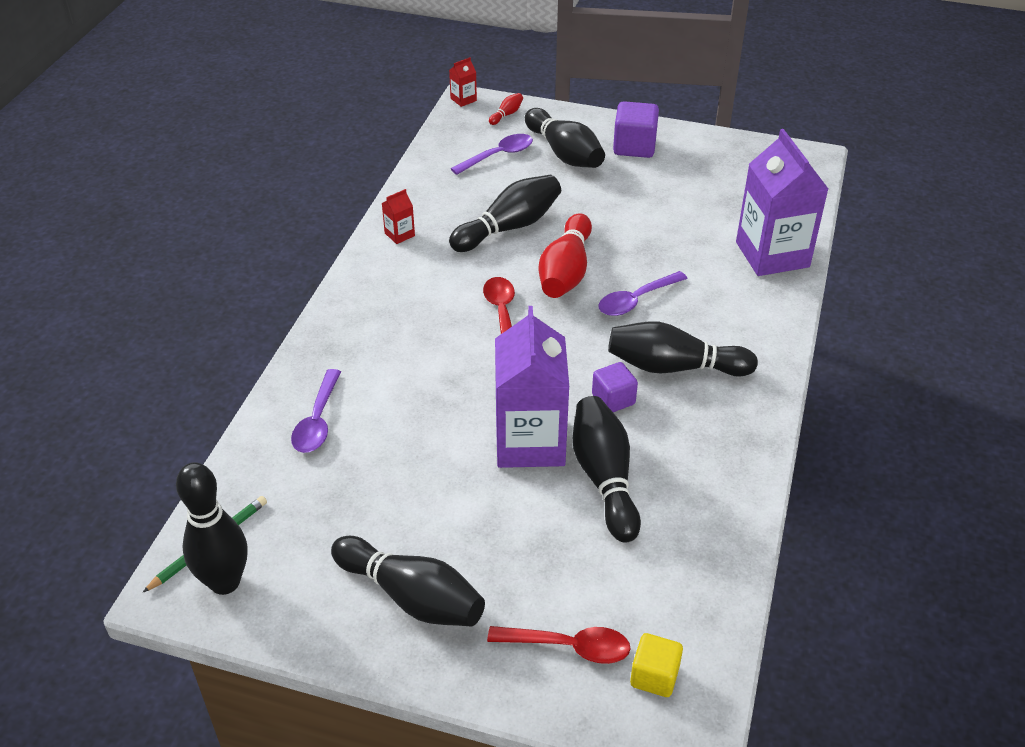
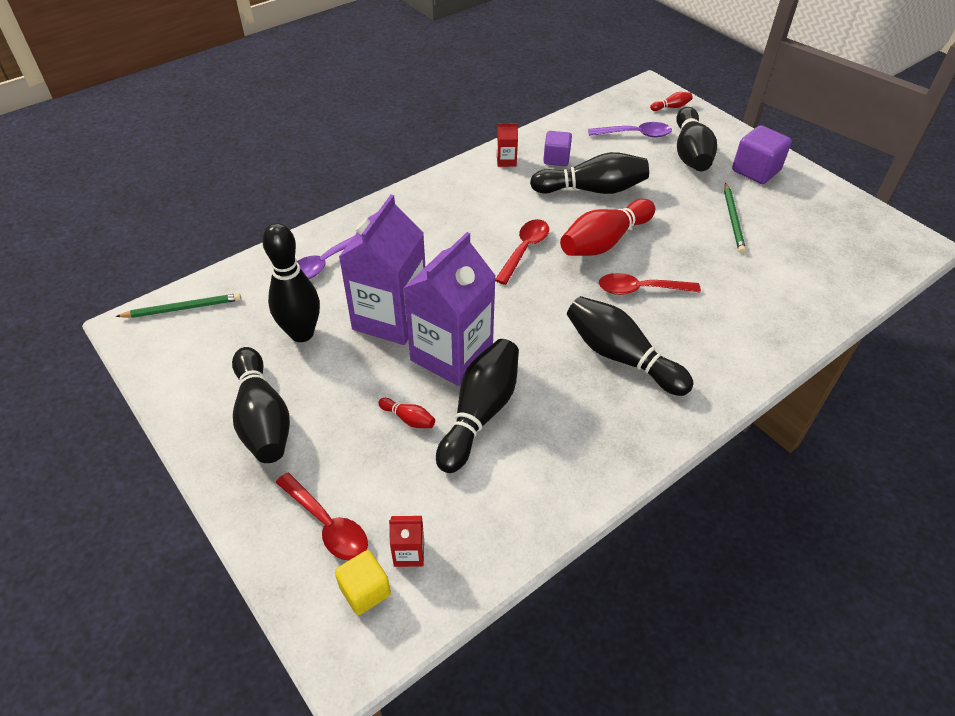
camera: 35 degrees right, 5 degrees up
(225, 582) = (166, 338): black bowling pin -> black bowling pin (302, 333)
(463, 99) = (647, 84): red carton -> red carton (409, 553)
(548, 518) = (408, 419): none -> red bowling pin
(613, 399) = (546, 356): purple cube -> purple cube (556, 159)
(636, 300) = (640, 289): purple spoon -> red spoon
(655, 201) = (733, 219): none -> green pencil
(772, 254) = (799, 308): purple carton -> purple carton (390, 318)

